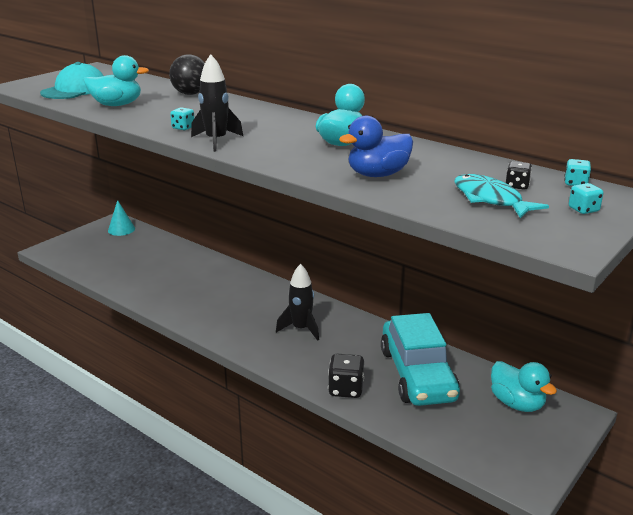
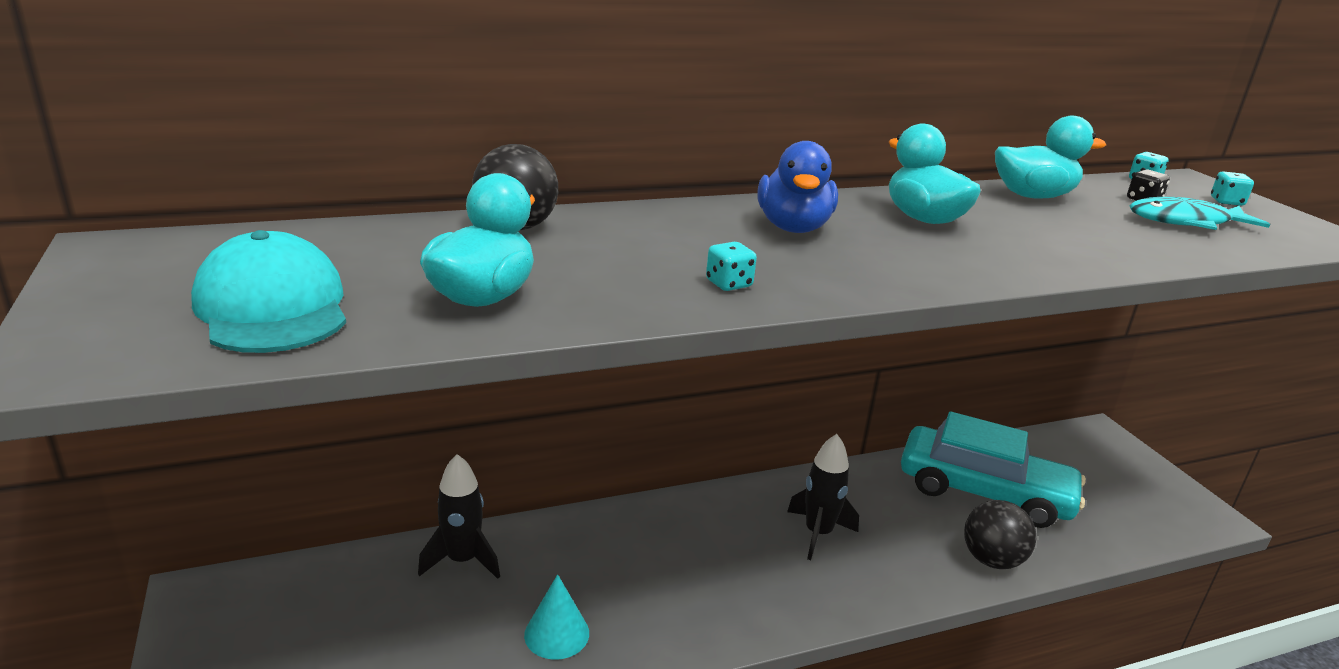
camera: 60 degrees left, 0 degrees up
(121, 229) = (248, 598): turquoise cone -> turquoise cone (556, 633)
(216, 141) = (836, 281): black rocket -> black rocket (462, 560)
(345, 389) = (991, 560): black dice -> black ball
(377, 175) = (1073, 240): blue duck -> blue duck (793, 228)
(517, 403) = (1070, 457): turquoise duck -> turquoise duck (1033, 196)

